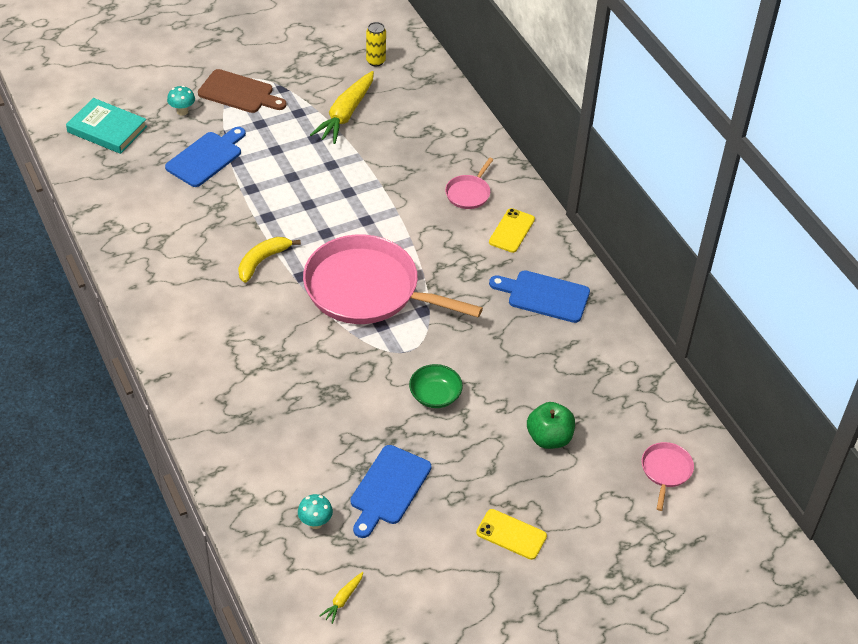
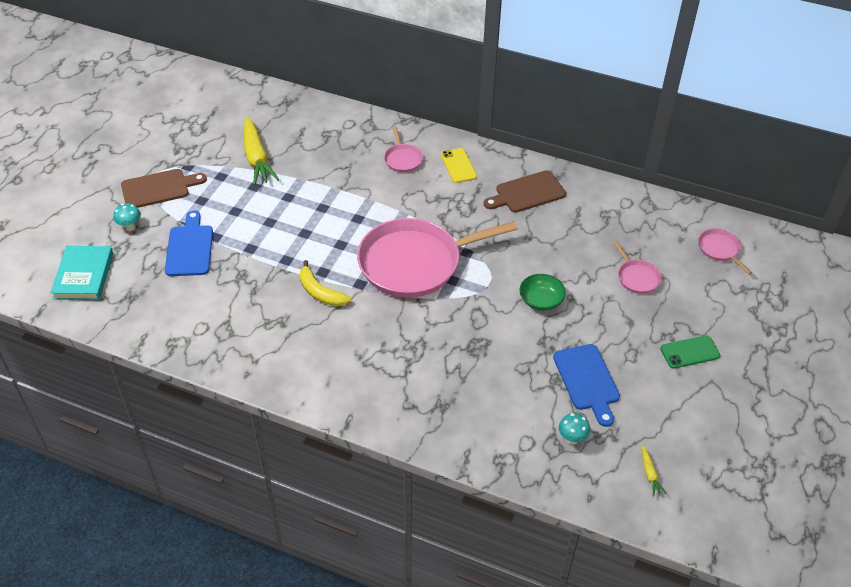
camera: 40 degrees left, 0 degrees up
(107, 129) = (84, 276): turquoise book -> turquoise book turned 75 degrees counterclockwise
(262, 261) = (320, 292): yellow banana -> yellow banana turned 45 degrees counterclockwise
(375, 61) = (234, 110): yellow can -> none
(511, 534) = (689, 352): yellow phone -> green phone
(544, 296) = (527, 193): blue cutting board -> brown cutting board
(549, 438) = (637, 277): green apple -> pink pan

